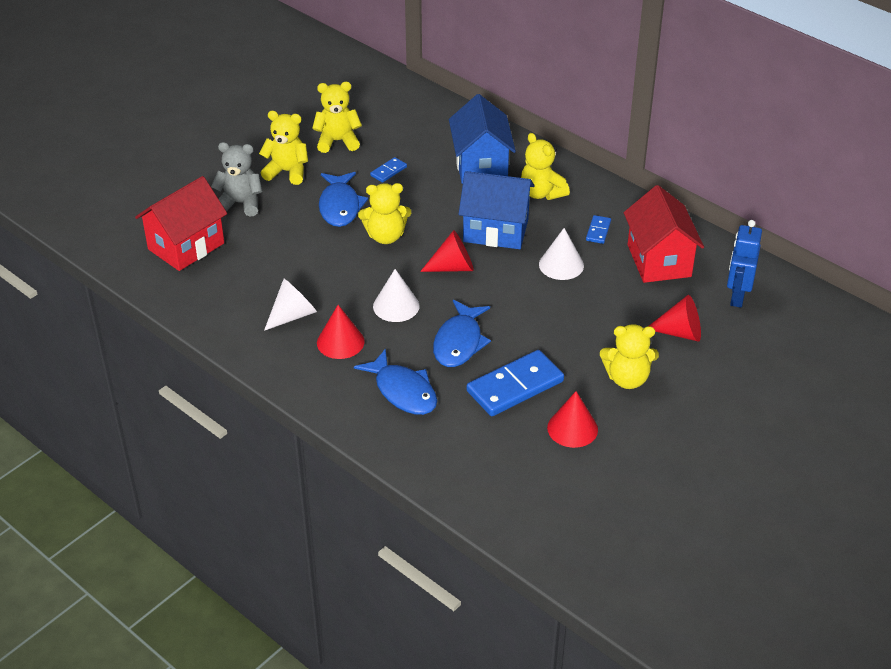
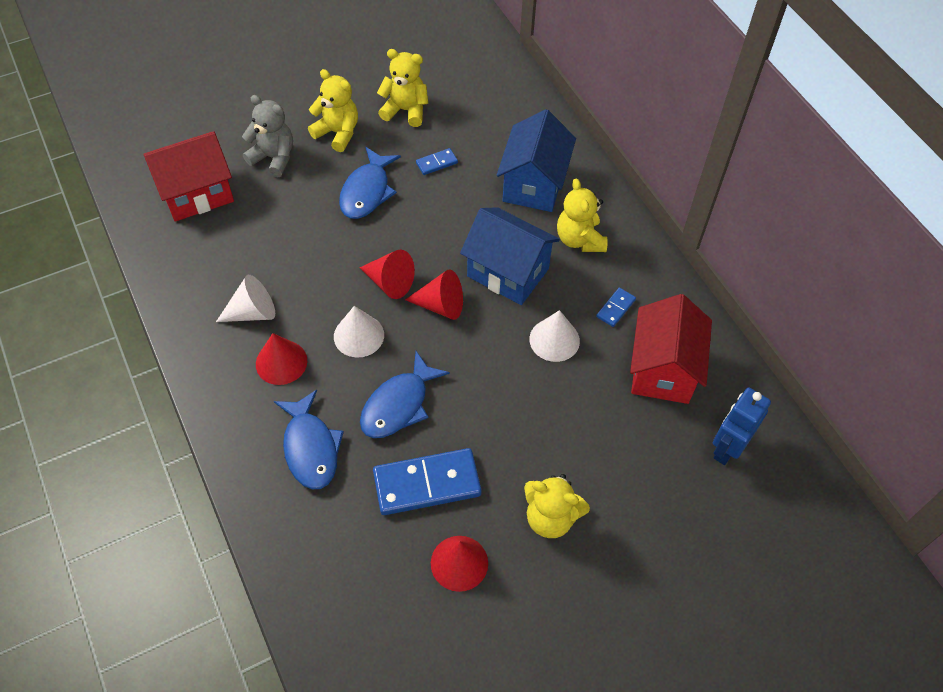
camera: 20 degrees right, 15 degrees up
(385, 236) = (393, 244): yellow teddy bear -> none
(680, 332) = (639, 475): red cone -> red cone (390, 282)

